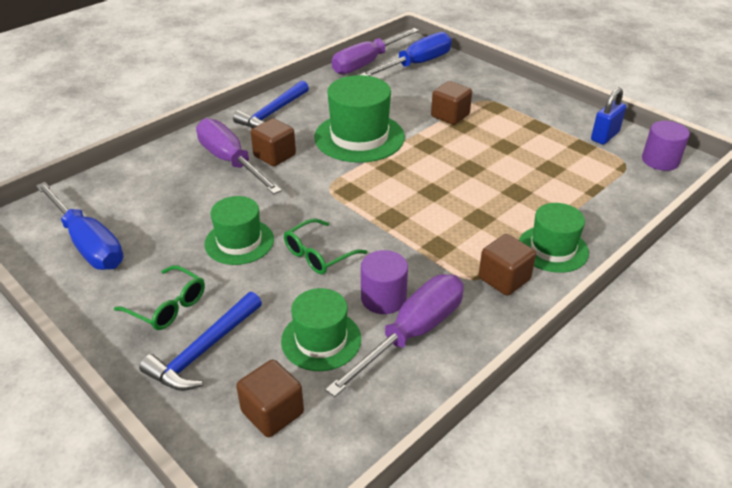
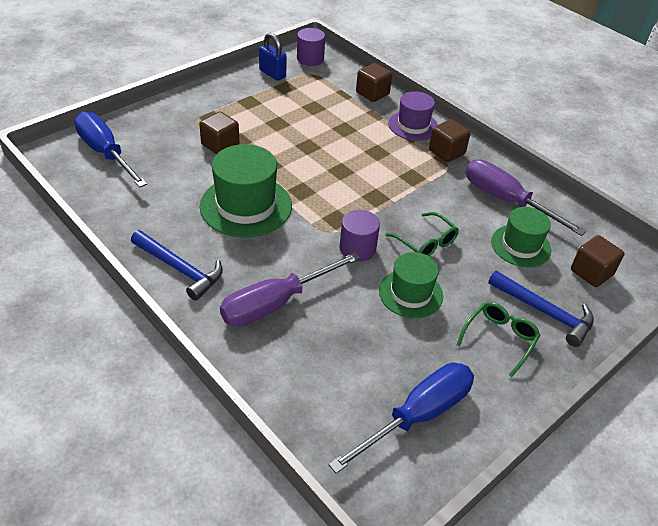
camera: 90 degrees left, 5 degrees up
(274, 156) = (270, 268): brown cube -> brown cube (372, 93)
(367, 63) = (86, 188): purple screwdriver -> none
(383, 298) = (473, 211): purple cylinder -> purple cylinder (357, 248)
(552, 249) = (413, 125): green hat -> purple hat

